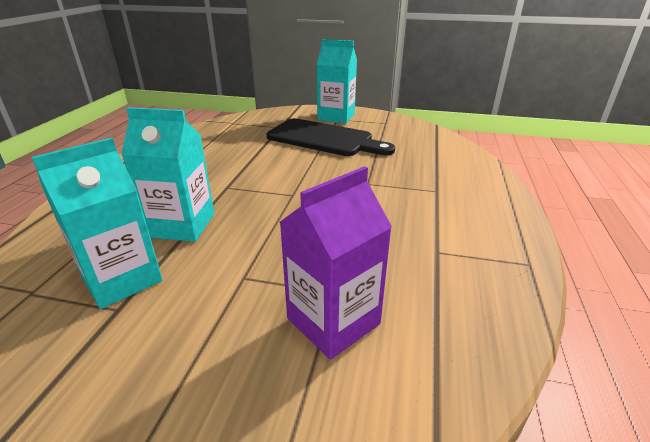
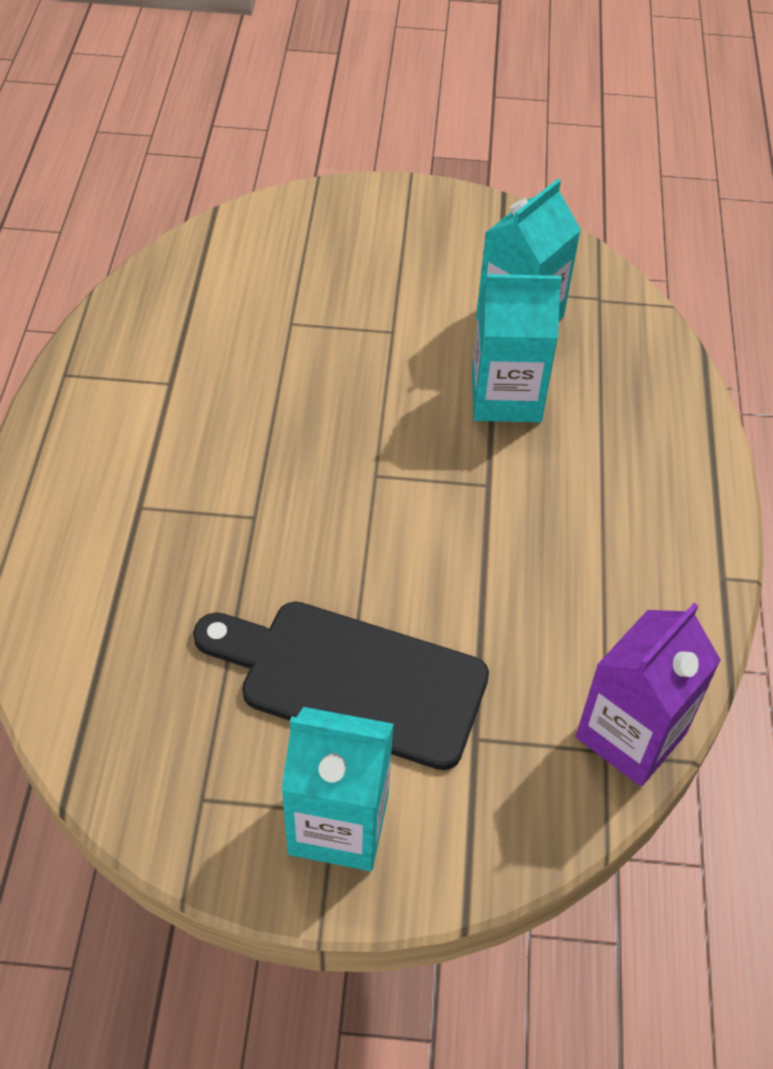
camera: 170 degrees right, 20 degrees up
(333, 321) = (289, 294): purple carton -> purple carton (631, 735)

